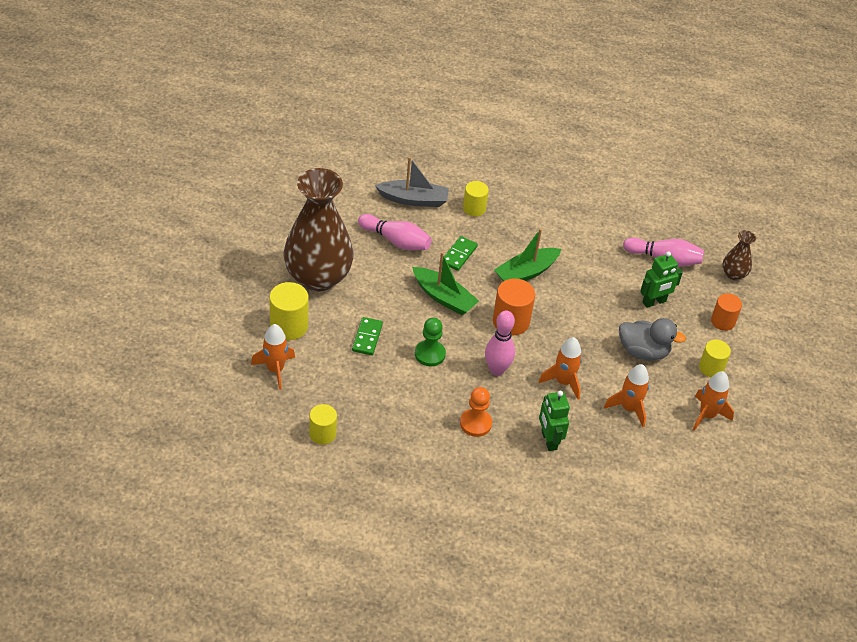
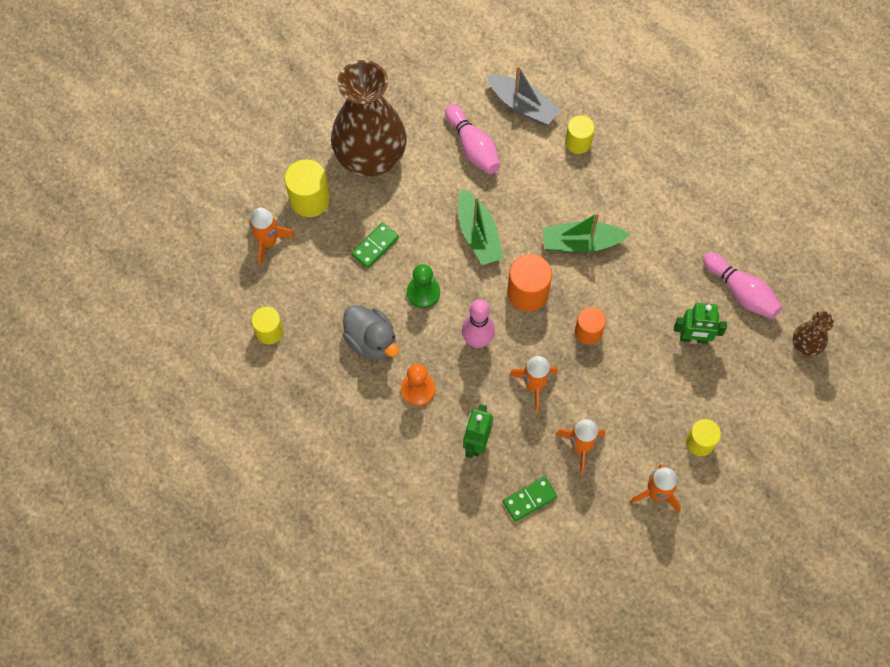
camera: 35 degrees right, 20 degrees up
(459, 255) = (526, 191): green domino -> green domino (529, 499)
(643, 352) = (641, 390): grey duck -> grey duck (371, 341)
(723, 321) = (752, 395): orange cylinder -> orange cylinder (588, 332)

